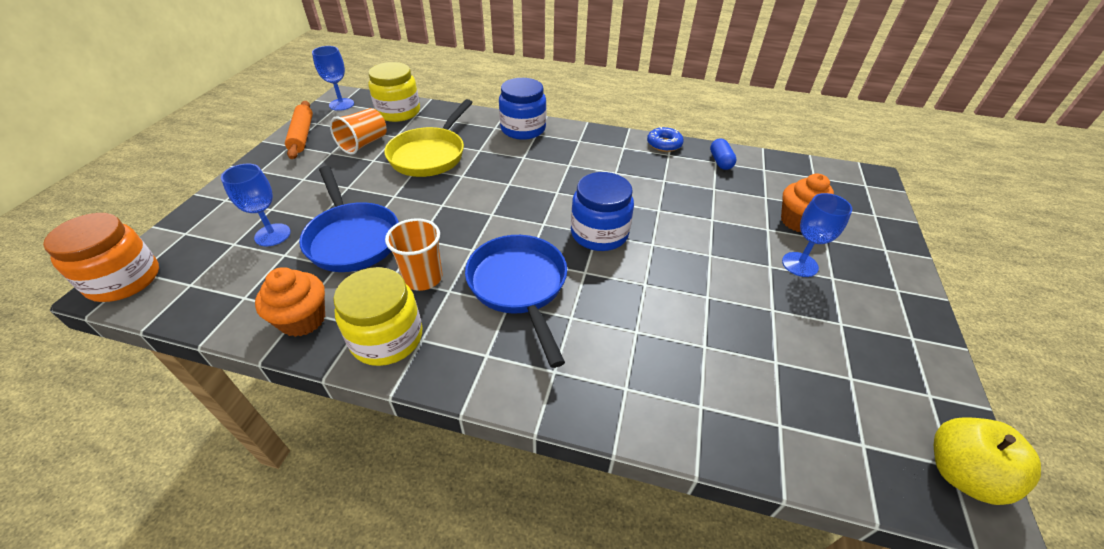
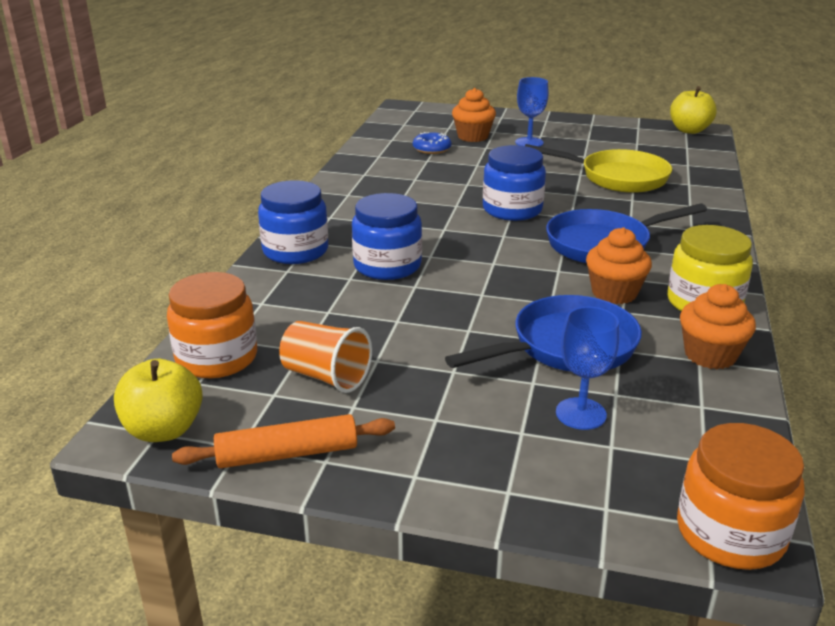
camera: 90 degrees left, 15 degrees down
(341, 104) = (164, 430): blue goblet -> yellow apple
(398, 112) = (217, 358): yellow jar -> orange jar
(423, 278) = (614, 293): orange cup -> orange cupcake
(430, 155) = (362, 313): yellow pan -> yellow pan (617, 177)
(495, 164) = (387, 266): none -> blue jar
(664, 144) = (342, 175): blue donut -> blue donut (431, 149)
(720, 161) = (378, 154): blue capsule -> none

